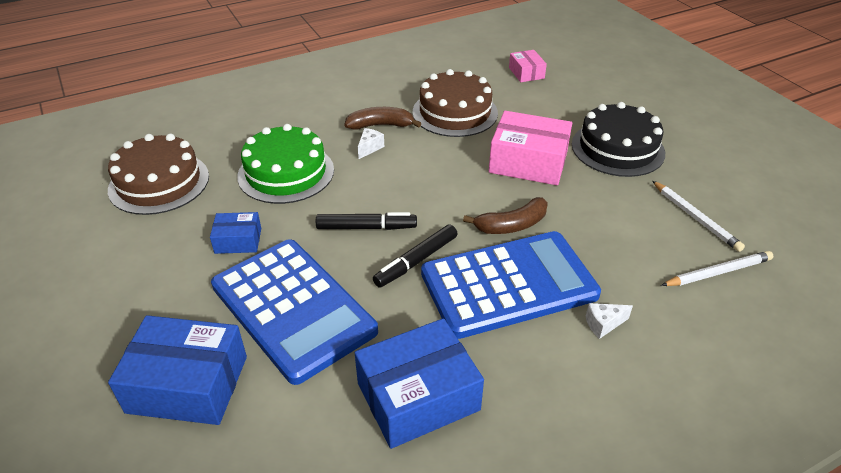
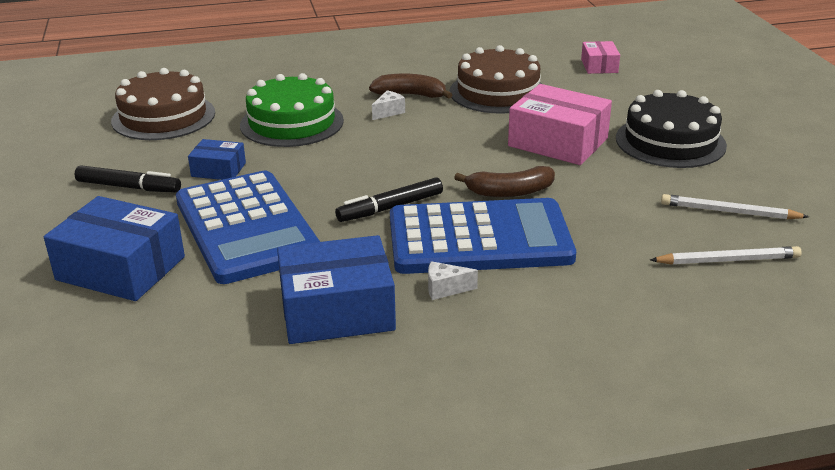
camera: 15 degrees right, 10 degrees down
(366, 227) = (352, 175): black marker -> black marker (129, 187)
(603, 324) = (566, 284): white cheese -> white cheese (445, 289)
(695, 218) = (729, 211): white pencil -> white pencil turned 120 degrees clockwise

